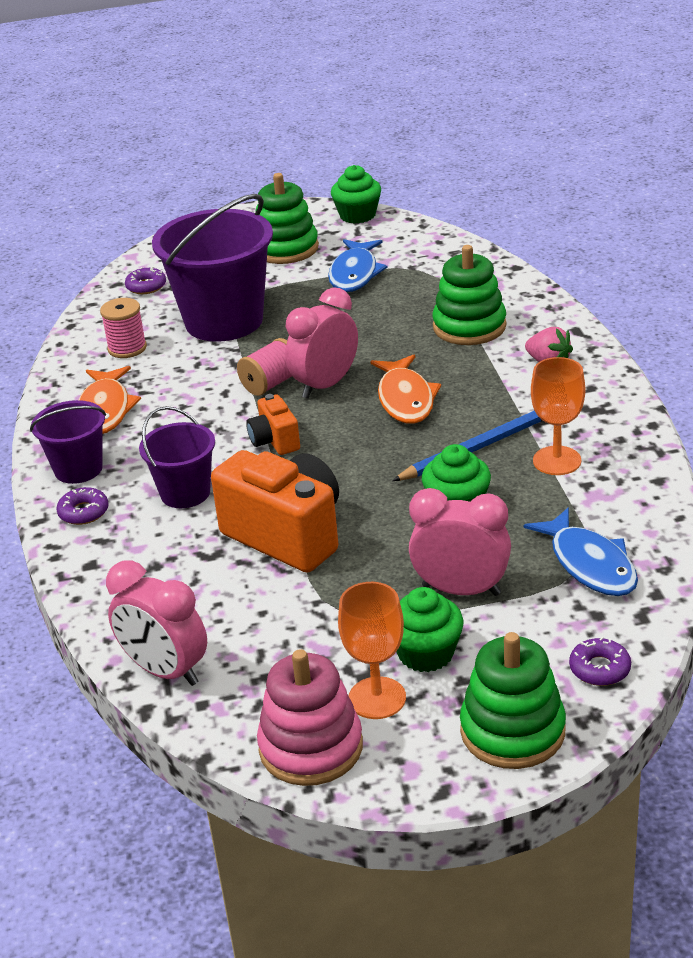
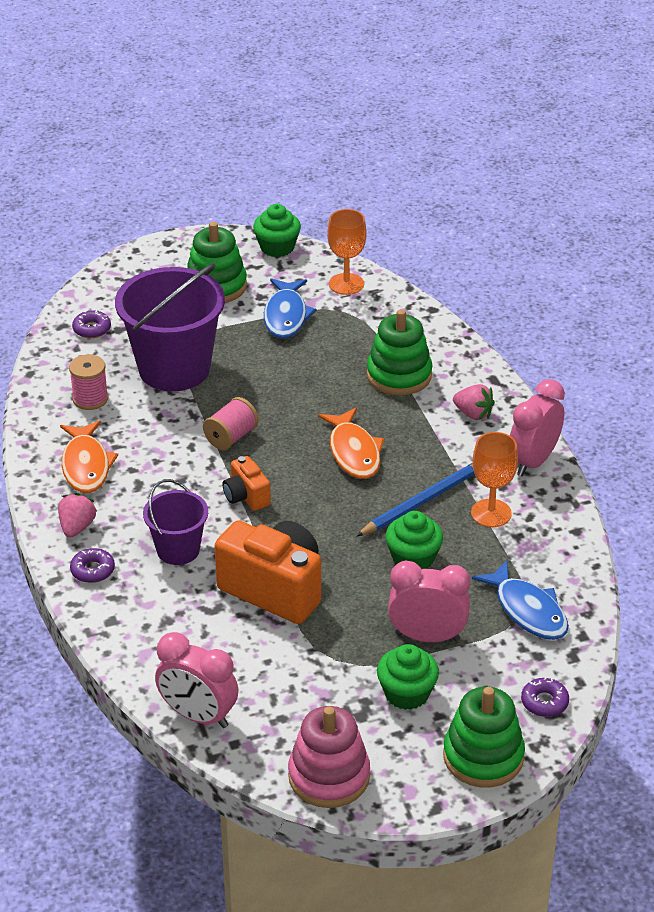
camera: 10 degrees left, 5 degrees up
(78, 469) = (77, 527): purple bucket -> pink strawberry
(325, 385) = (280, 438): pink clock -> pink clock (533, 461)
(377, 698) = (374, 733): orange goblet -> orange goblet (346, 284)

